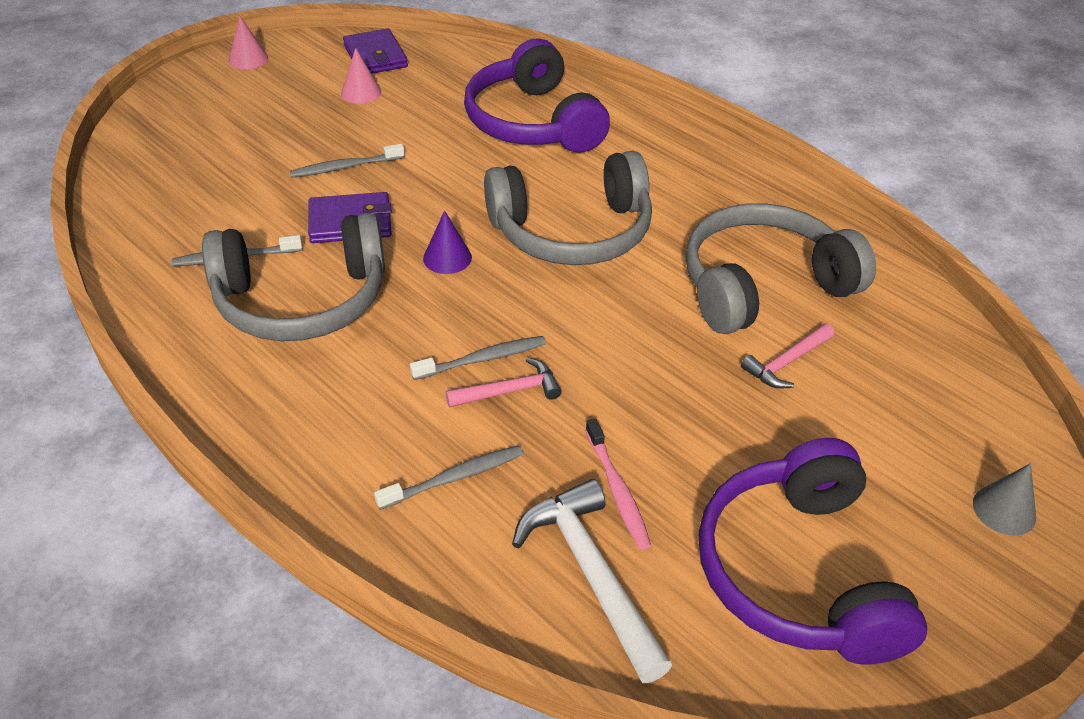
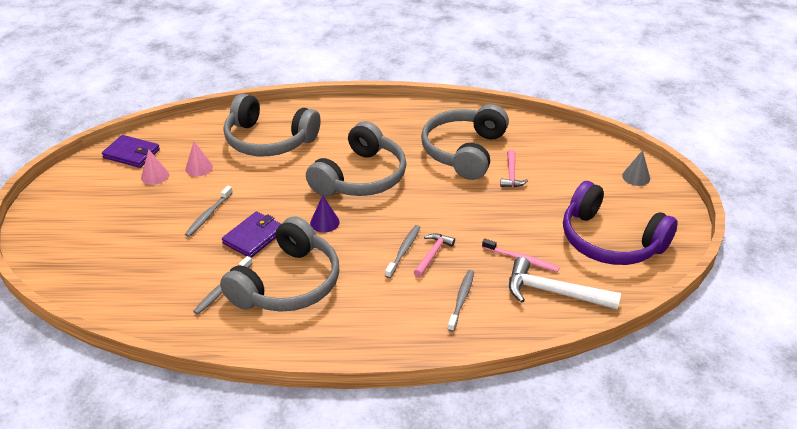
camera: 45 degrees left, 5 degrees down
(248, 59) = (55, 196): pink cone -> pink cone (199, 168)
(533, 122) = (269, 140): purple headphones -> grey headphones

